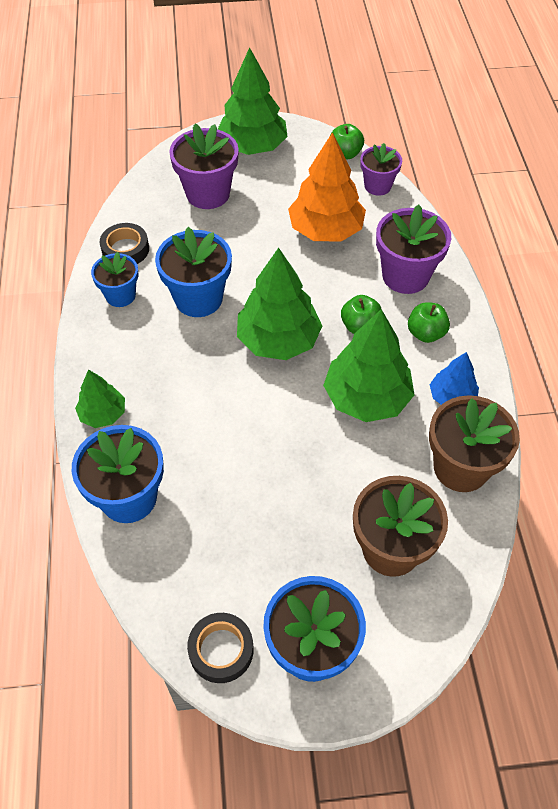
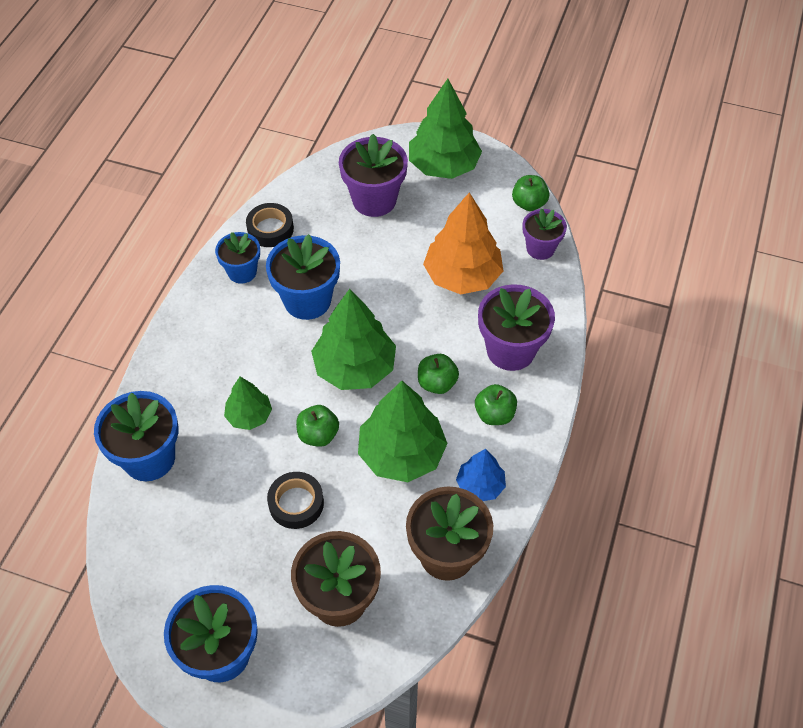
camera: 25 degrees right, 0 degrees up
(103, 414) = (168, 376): green tree -> green tree (249, 416)
(221, 650) = (150, 619): black tape -> black tape (296, 503)
(281, 411) = (318, 435): none -> green apple

